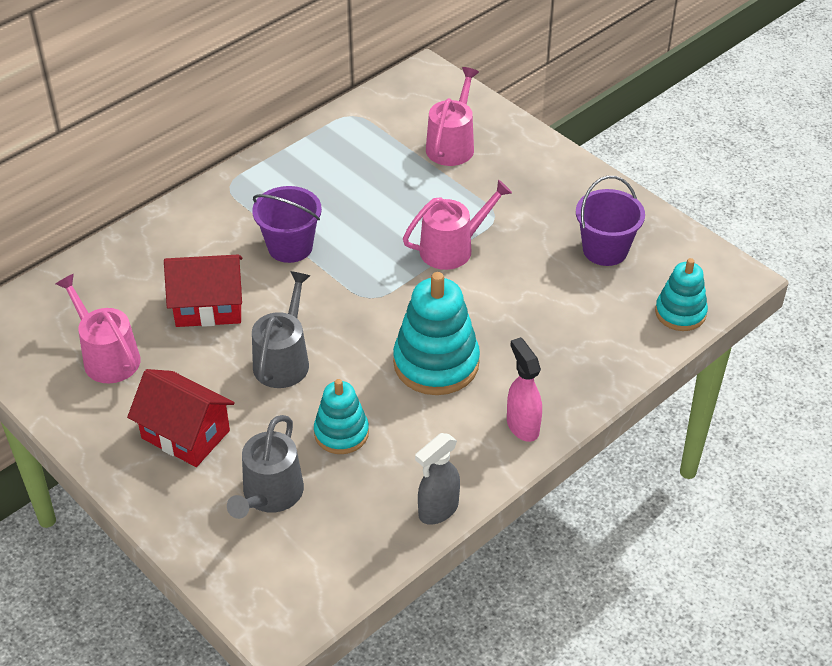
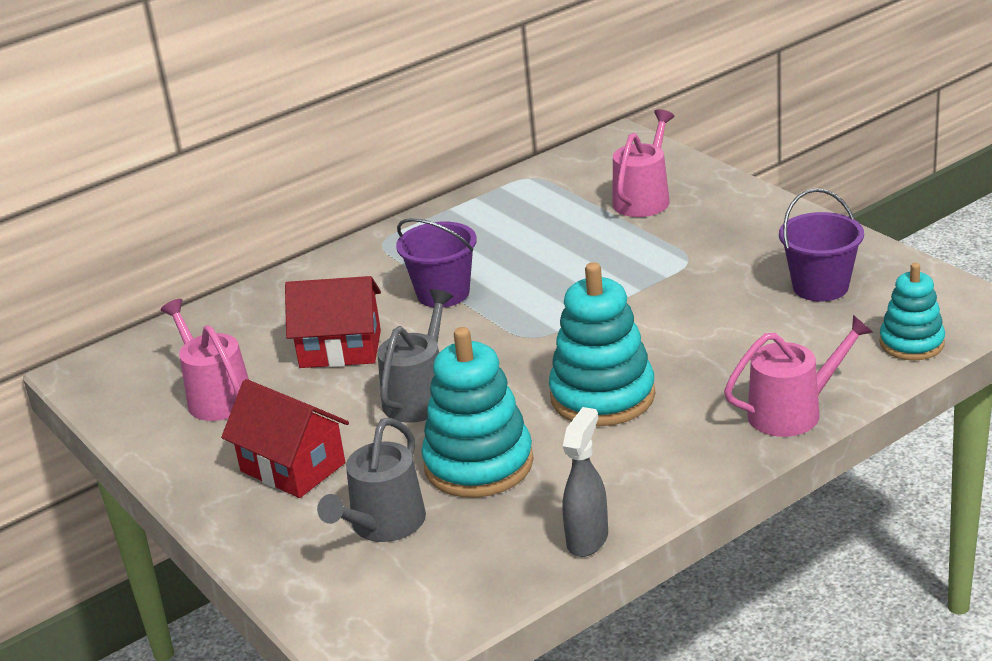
camera: 10 degrees right, 15 degrees down
(341, 433) = (478, 464): turquoise stacking toy -> turquoise stacking toy, size x1.63
(437, 510) = (588, 539): grey spray bottle -> grey spray bottle turned 150 degrees clockwise
(452, 248) = (634, 290): pink watering can -> pink watering can (793, 412)
(522, 426) = (703, 455): pink spray bottle -> none

